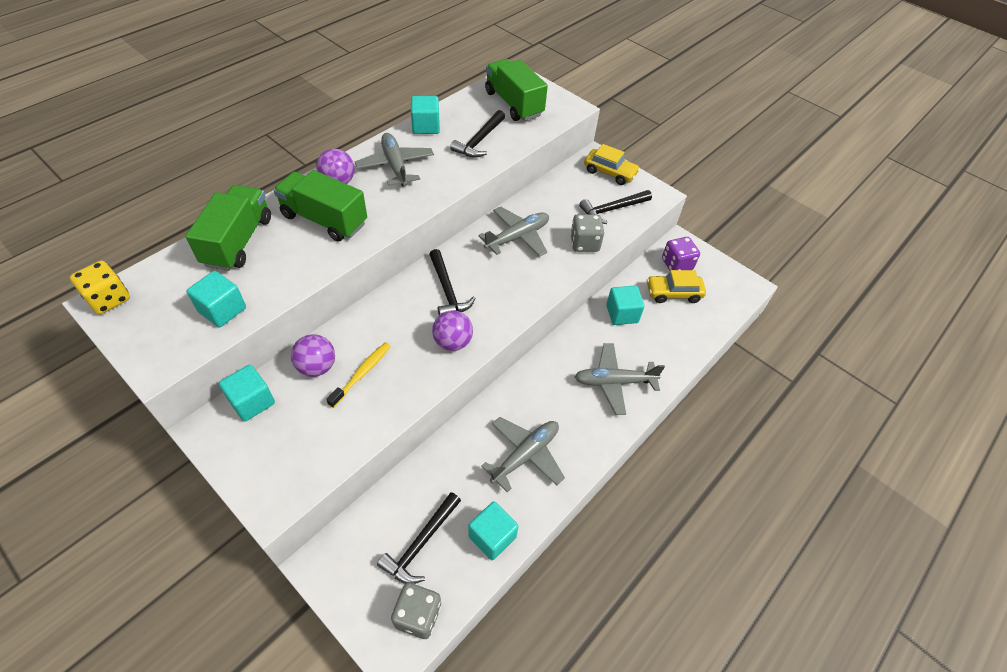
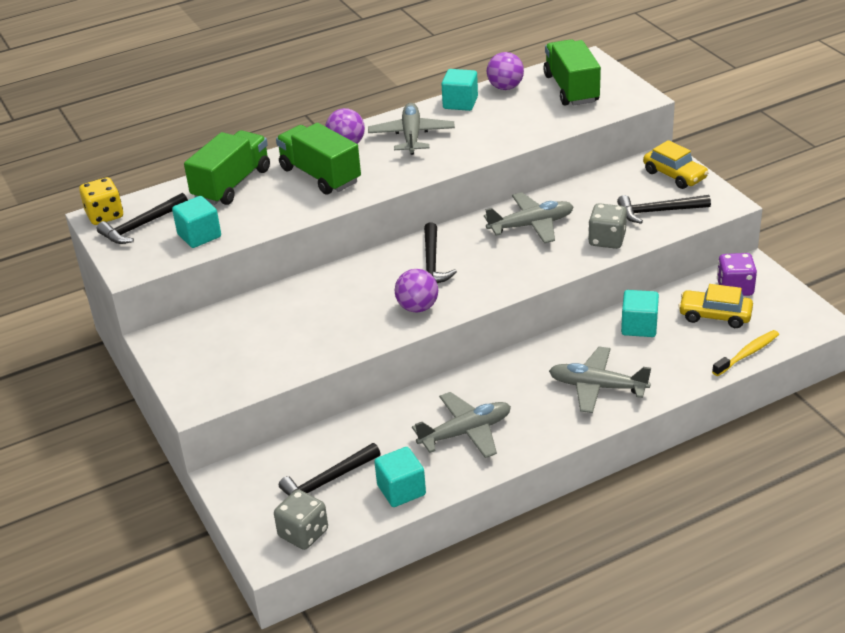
camera: 25 degrees right, 15 degrees down
(252, 402) = (204, 325): turquoise cube -> none
(317, 367) = (274, 308): purple ball -> purple ball (505, 87)
(362, 373) = (316, 319): yellow toothbrush -> yellow toothbrush (747, 353)
(479, 141) = (514, 121): black hammer -> black hammer (141, 226)

